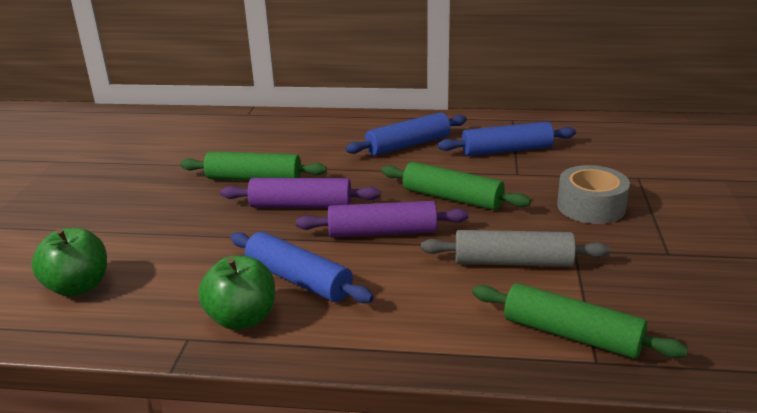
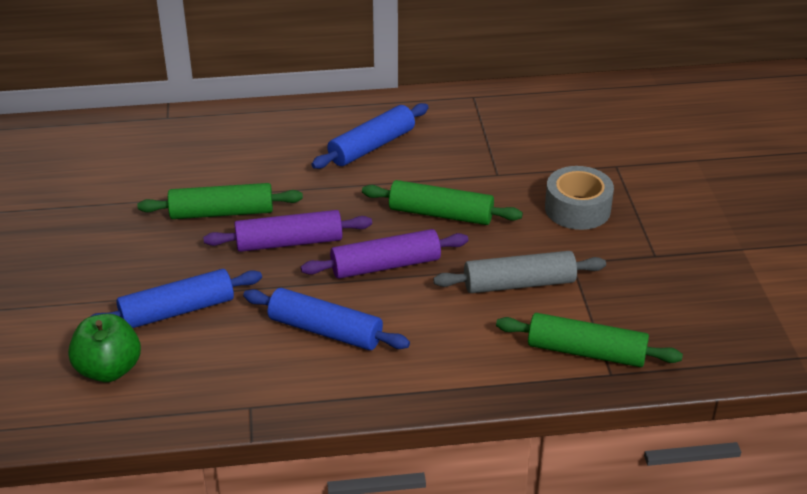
camera: 15 degrees left, 10 degrees up
(242, 319) = (291, 379): green apple -> none
(507, 150) = (479, 143): blue rolling pin -> blue rolling pin (177, 311)

